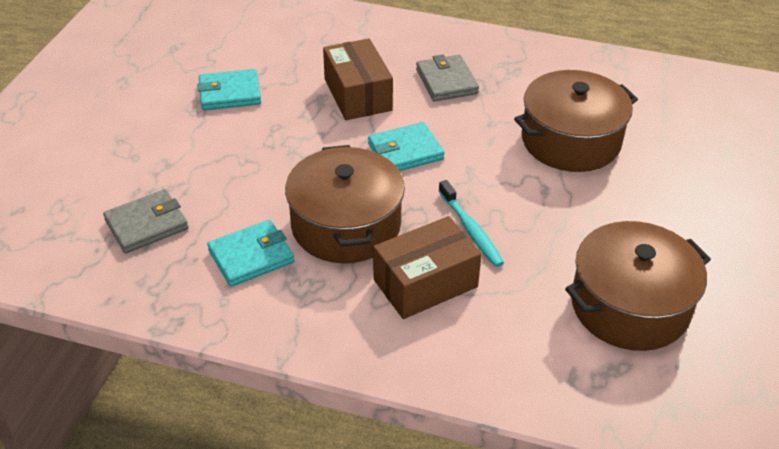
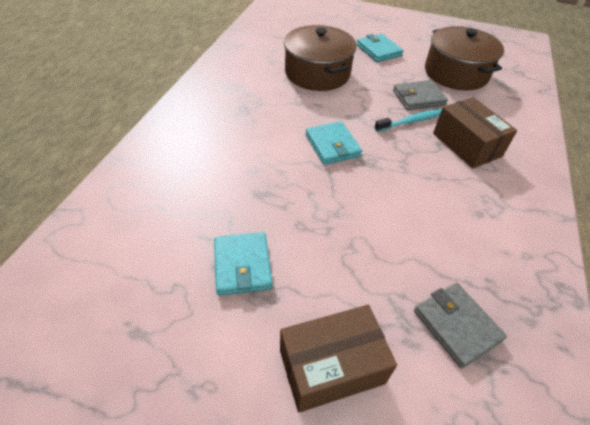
camera: 90 degrees left, 5 degrees up
(251, 256) = (472, 238): turquoise wallet -> turquoise wallet (378, 50)
(346, 225) = (422, 181): brown pot -> none
(358, 95) = (256, 169): brown box -> brown box (331, 366)
(446, 81) = (244, 118): grey wallet -> grey wallet (418, 98)

